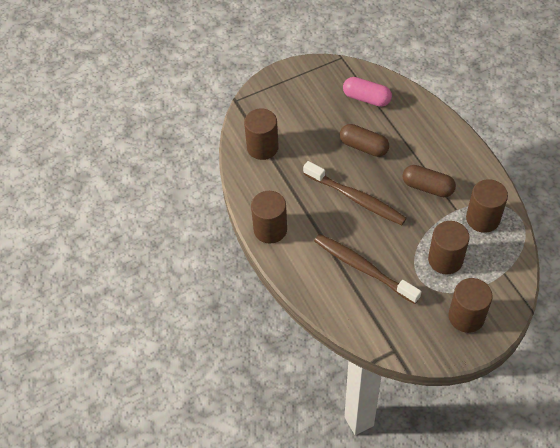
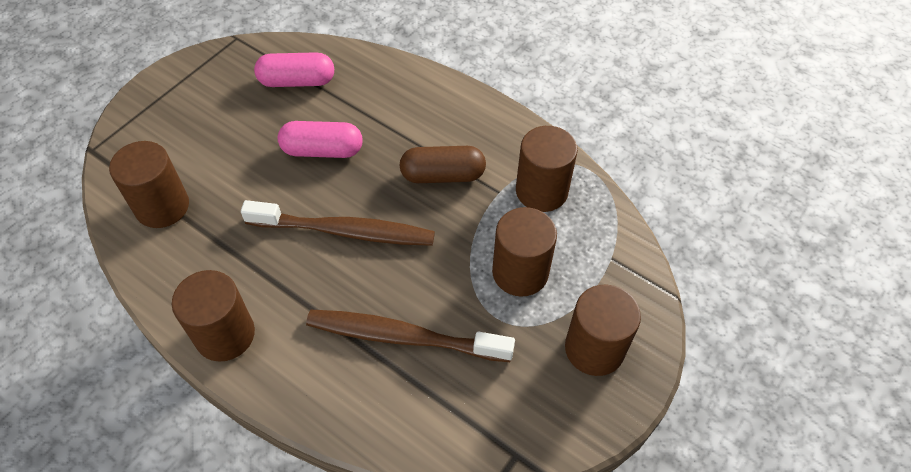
camera: 30 degrees left, 0 degrees up
(363, 147) = (322, 150): brown capsule -> pink capsule

